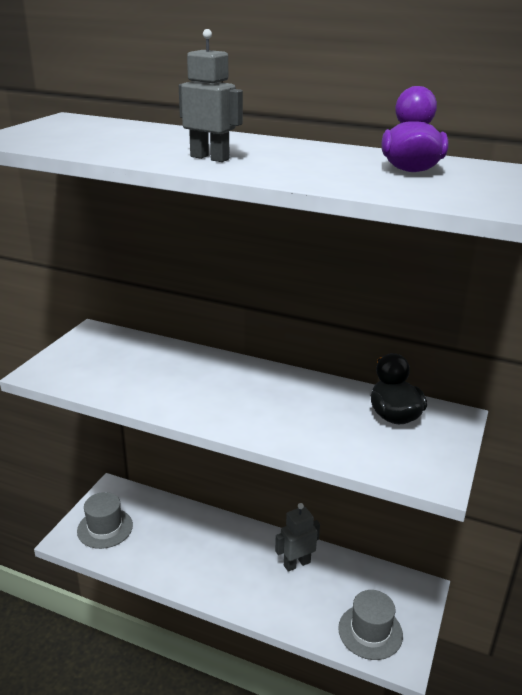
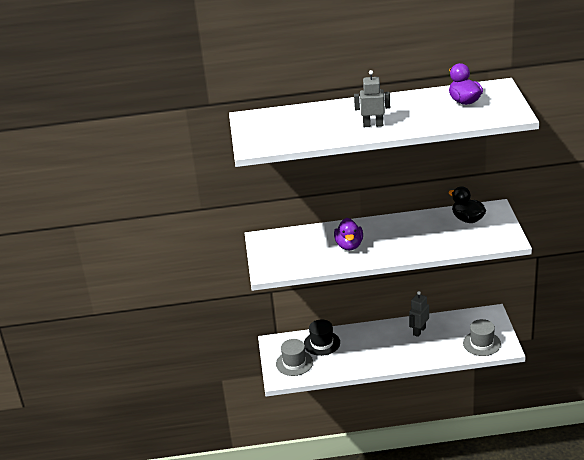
camera: 25 degrees left, 5 degrees up
(162, 518) = (322, 343): none -> black hat
(182, 383) = (349, 245): none -> purple duck

